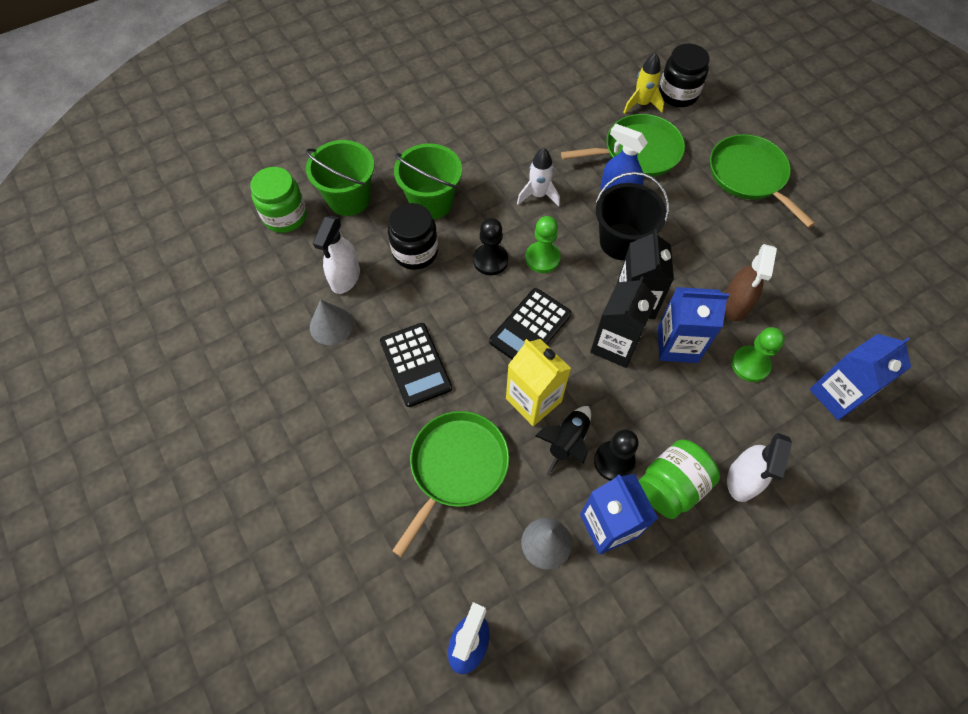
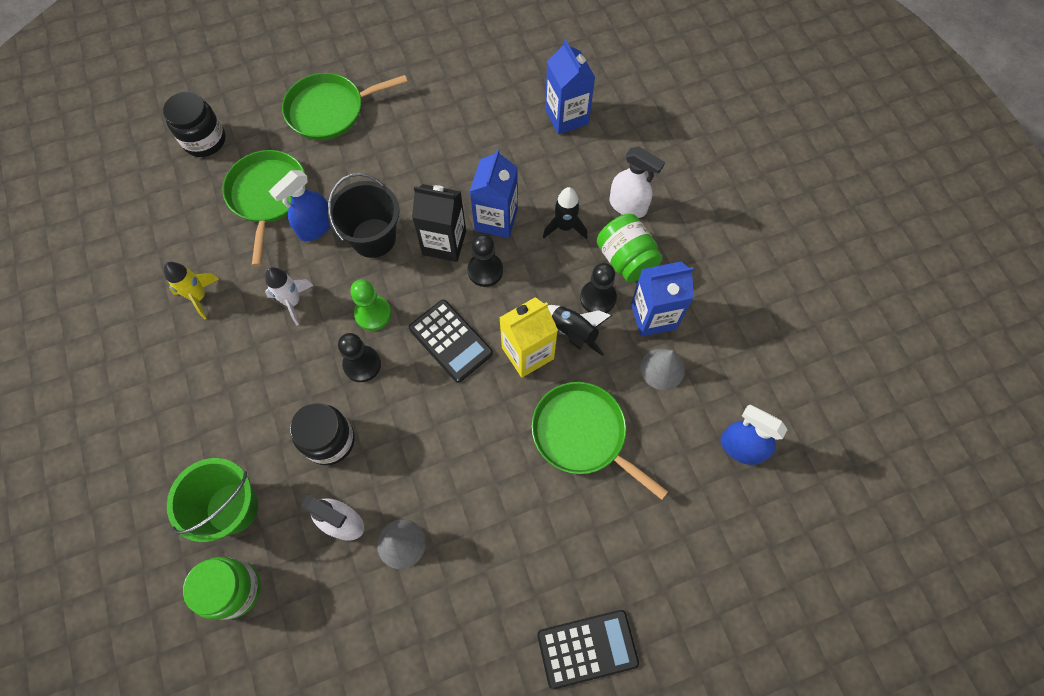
camera: 80 degrees left, 5 degrees up
(415, 365) = (468, 458): black calculator -> black calculator (587, 648)
(431, 202) = (267, 414): green bucket -> none
(615, 345) = (485, 270): black carton -> black pawn
(641, 104) = (205, 177): yellow rocket -> yellow rocket (199, 297)
(691, 414) = (564, 227): none -> black rocket
(735, 304) = (466, 163): brown spray bottle -> none
(750, 364) = (527, 169): green pawn -> none

